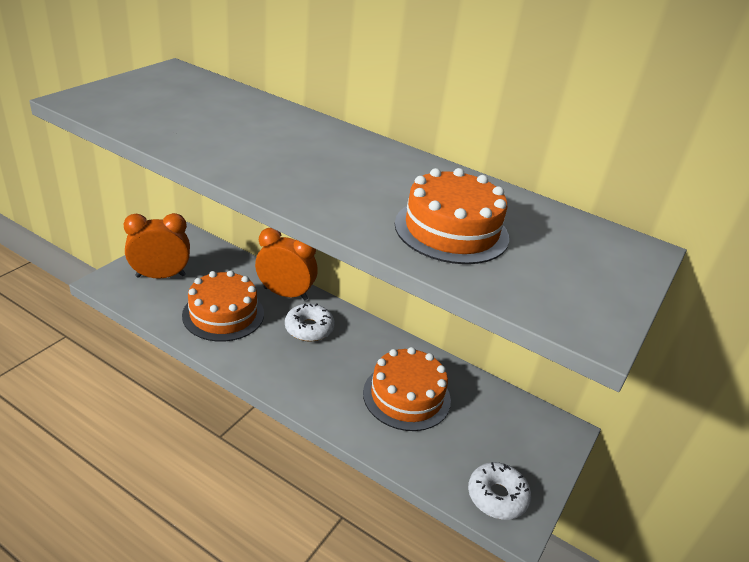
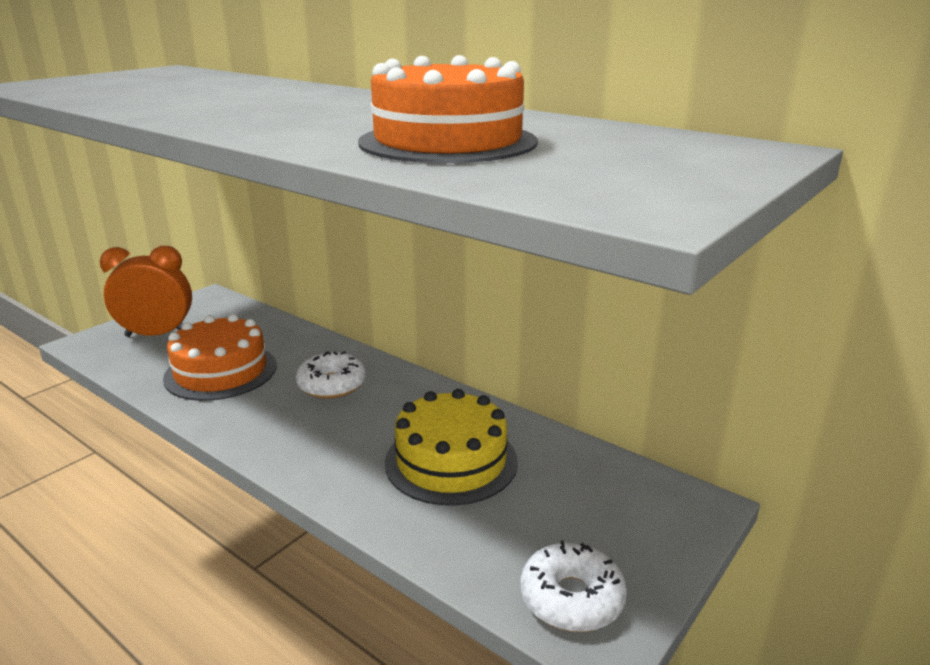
camera: 10 degrees right, 10 degrees down
(285, 294) = (312, 349): orange clock -> none
(406, 396) = (451, 461): orange cake -> yellow cake

